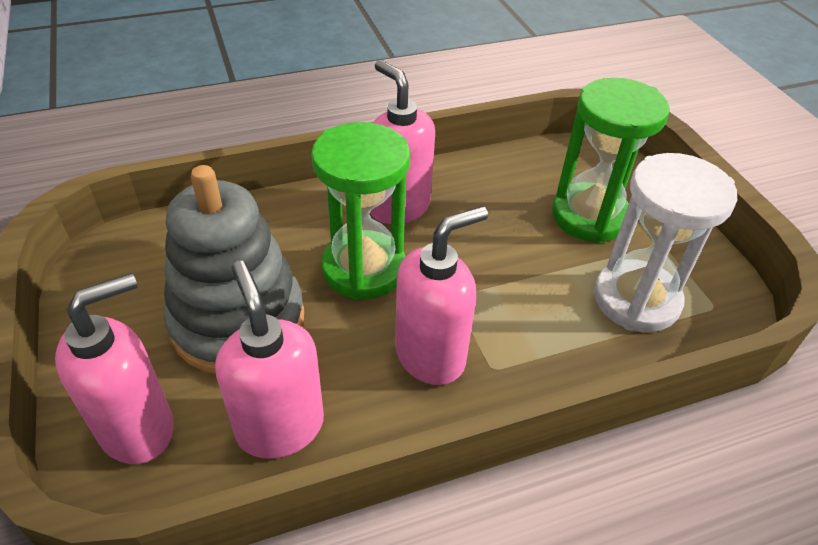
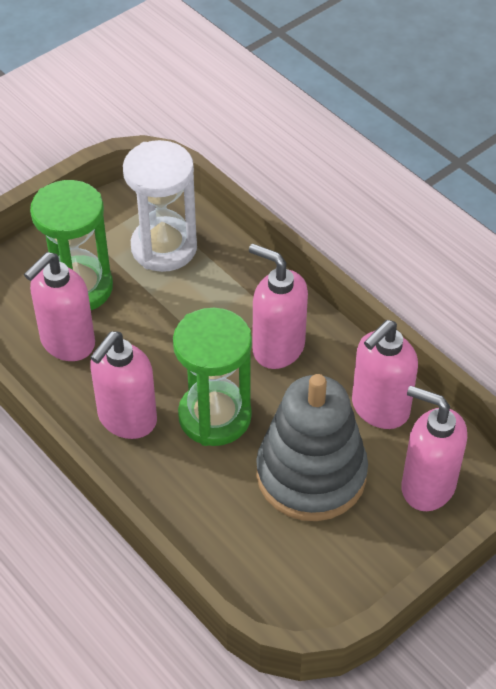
camera: 110 degrees left, 5 degrees up
(515, 191) = (67, 343): none -> pink soap dispenser

